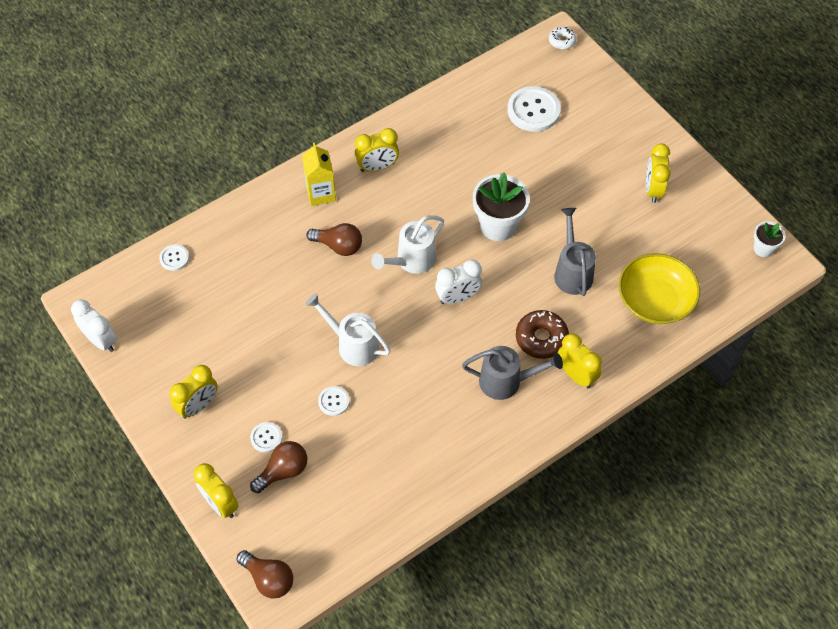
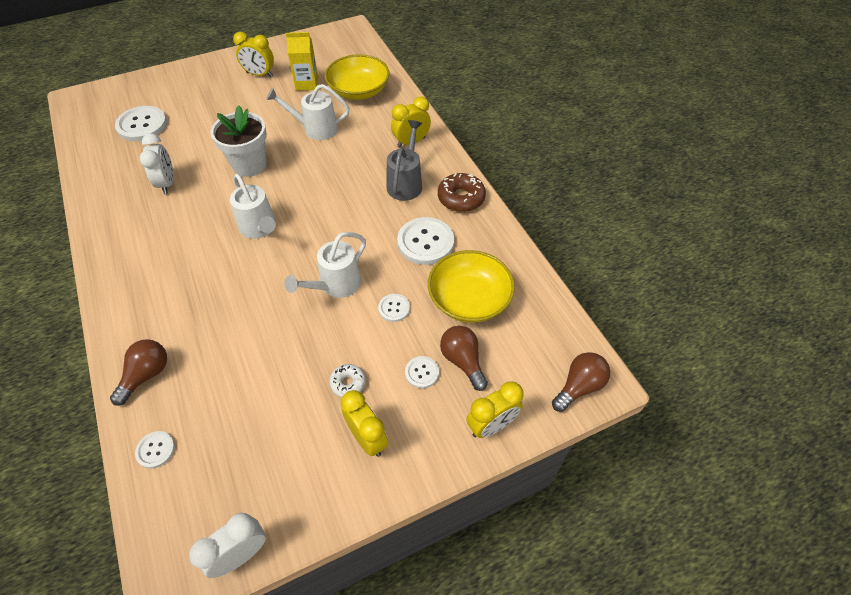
camera: 80 degrees left, 5 degrees down
(321, 193) = (143, 290): yellow carton -> yellow carton (307, 84)
(338, 246) = (216, 283): brown light bulb -> brown light bulb (146, 375)
(356, 468) = (469, 299): none -> yellow bowl
(377, 167) = (138, 240): yellow clock -> none
(423, 416) = (425, 242): none -> white button
(457, 297) = (312, 202): white clock -> white clock (167, 183)
(541, 338) = (371, 156): brown donut -> brown donut (461, 198)
(562, 41) = (80, 97): white donut -> white donut (348, 383)
(572, 271) = (315, 129): grey watering can -> white watering can
(763, 248) = (336, 35): white flower pot -> none

